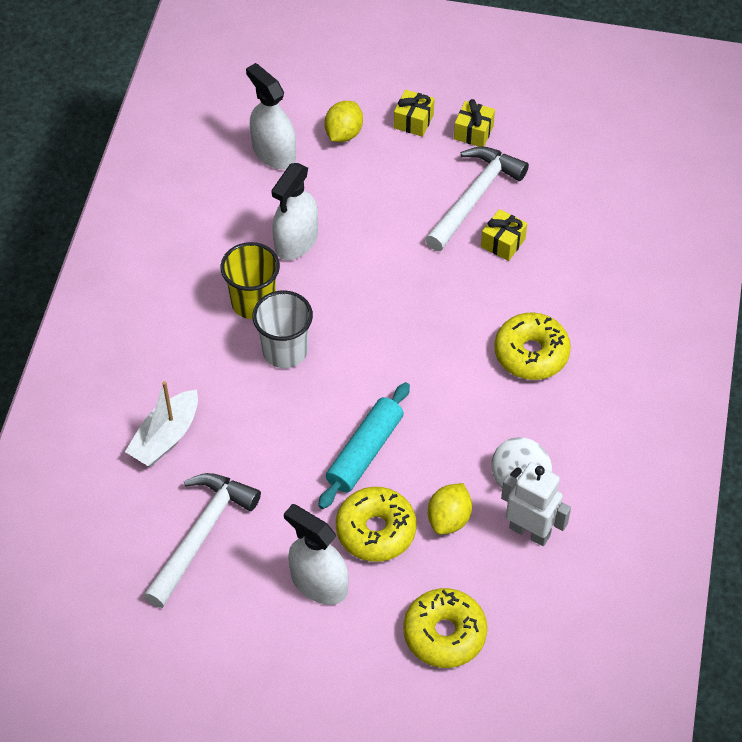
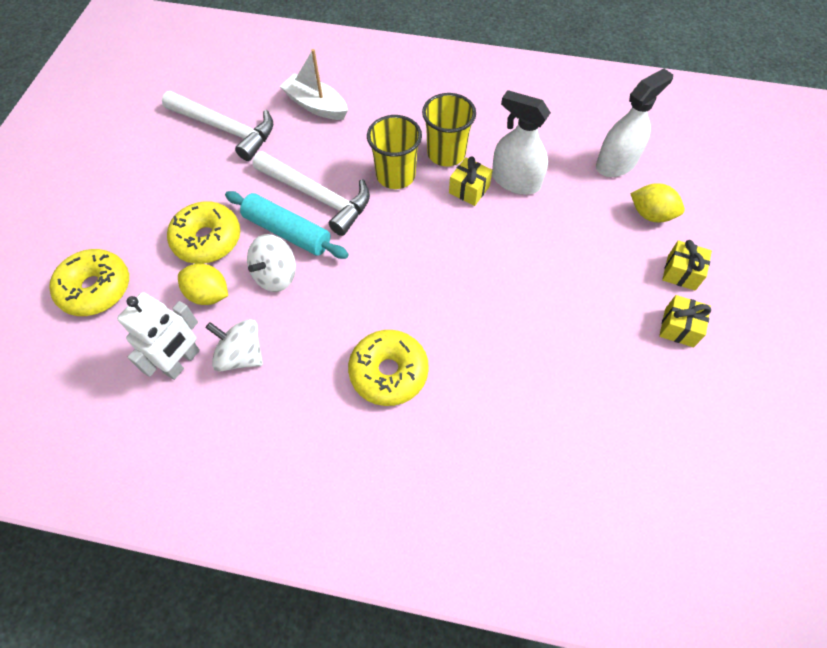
camera: 90 degrees right, 5 degrees up
(285, 351) = (395, 175): white cup -> yellow cup
(319, 583) = (166, 201): white spray bottle -> none
(423, 458) = (275, 275): none -> white spinning top
(474, 197) = (588, 326): white hammer -> white hammer (317, 197)
(503, 243) = (530, 351): yellow gift -> yellow gift (469, 189)

